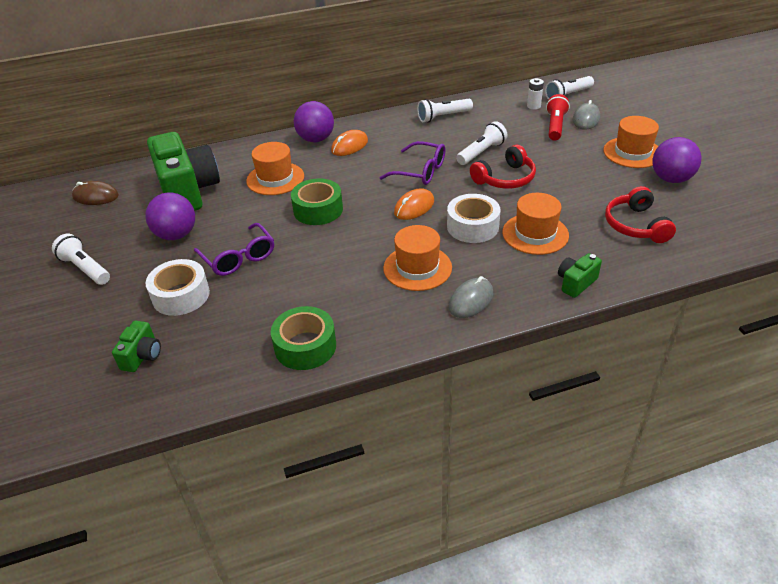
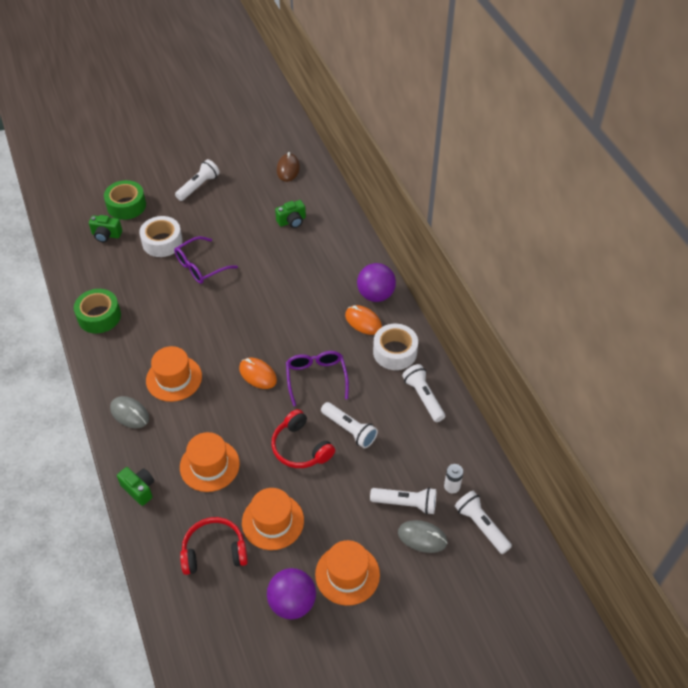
camera: 85 degrees right, 10 degrees up
(176, 235) = (233, 226): purple ball -> none
(188, 191) = (292, 221): green camera -> green camera, size x0.44
(275, 179) = (308, 274): orange hat -> orange hat (273, 521)
(318, 210) = (259, 308): green tape -> green tape (126, 205)
(420, 171) = (316, 378): purple glasses -> purple glasses turned 150 degrees clockwise
(472, 226) = (225, 418): white tape -> white tape (395, 352)
(555, 126) = (405, 503): red flashlight -> white flashlight

